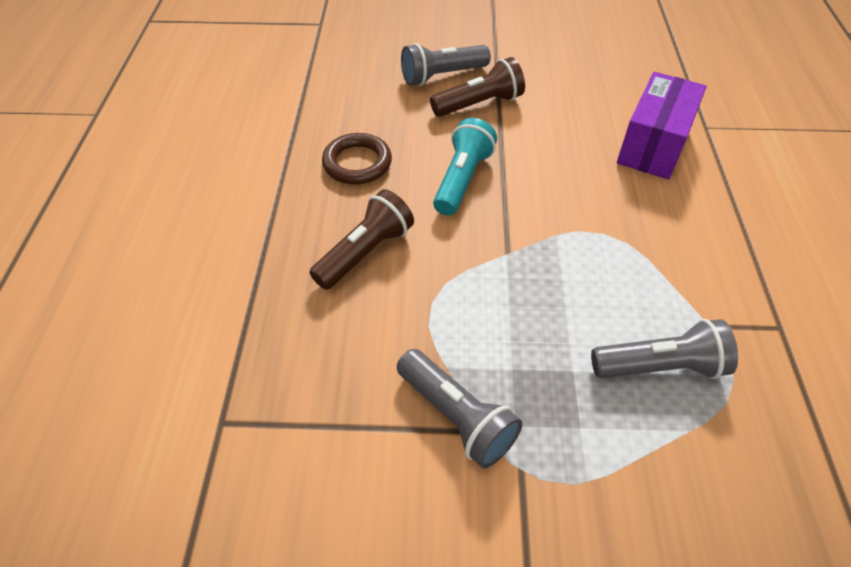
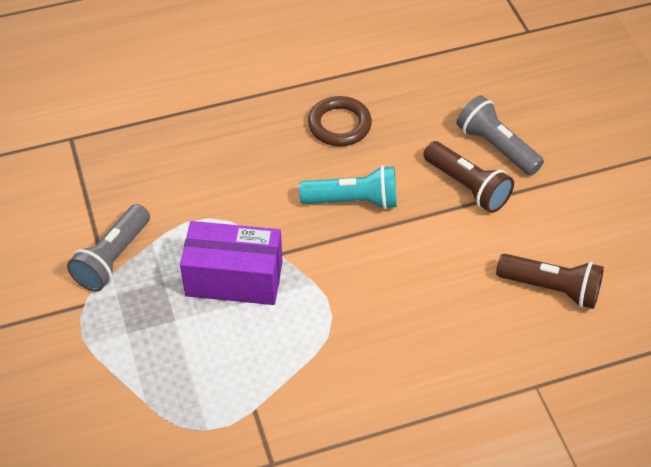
camera: 70 degrees right, 0 degrees up
(365, 252) = (241, 162): brown flashlight -> brown flashlight (551, 288)
(653, 145) = (478, 340): purple box -> purple box (234, 278)
(660, 366) = (198, 377): grey flashlight -> none

